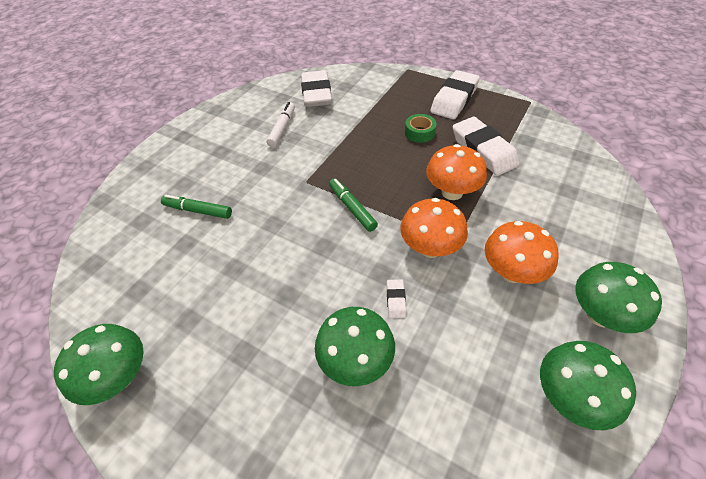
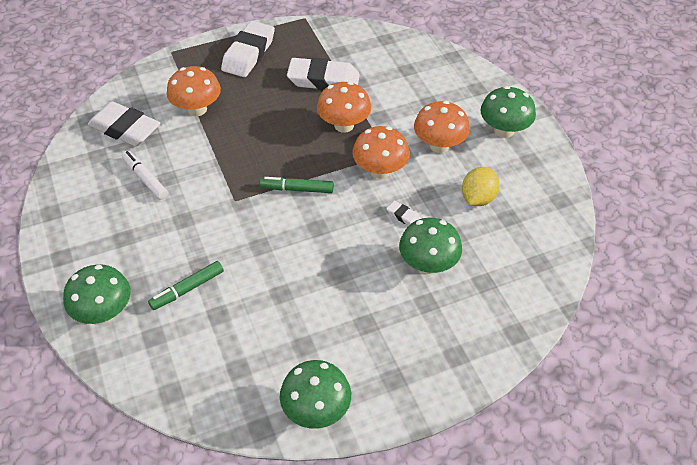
camera: 55 degrees left, 0 degrees up
(371, 110) = (197, 109): none -> orange mushroom
(419, 132) = (262, 99): green tape -> none
(454, 99) = (249, 54): white eraser -> white eraser turned 45 degrees clockwise
(484, 351) = (478, 198): none -> yellow lemon
(570, 397) = (536, 182): green mushroom -> green mushroom (104, 312)

